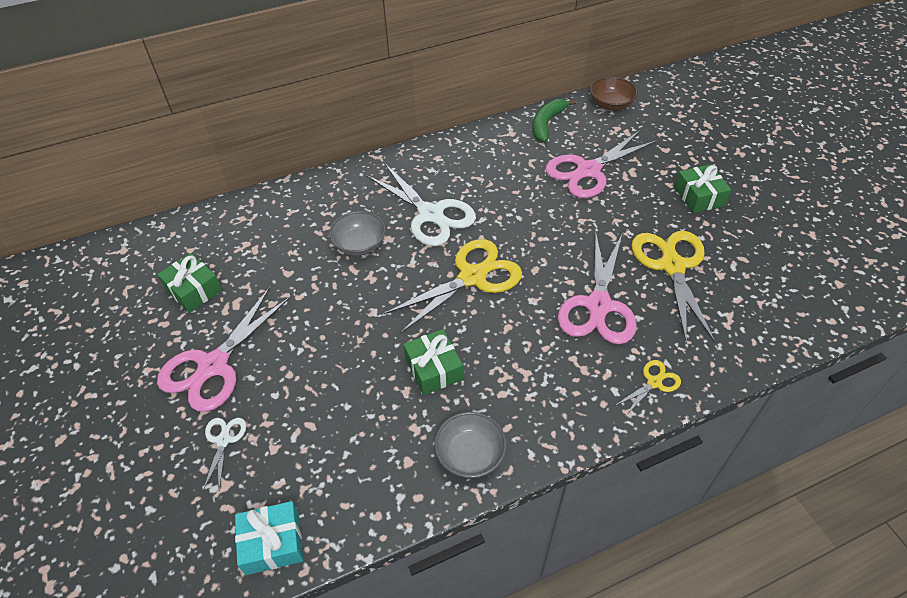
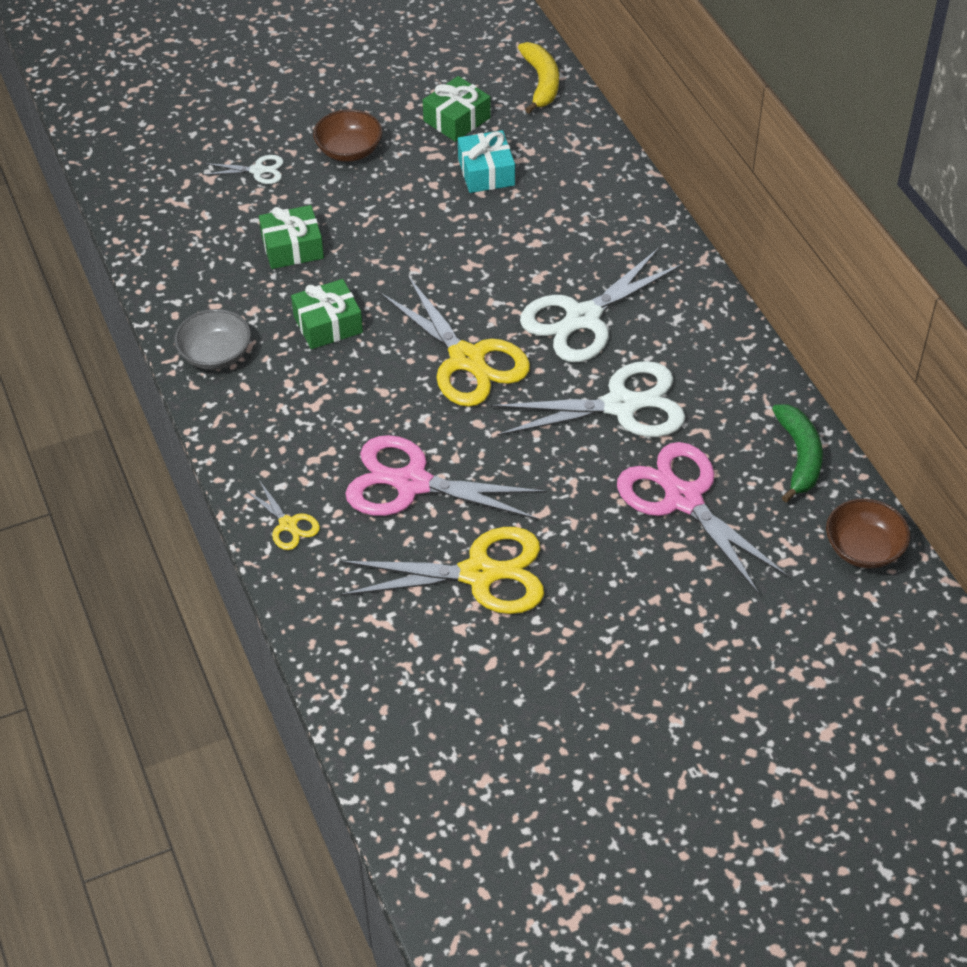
camera: 90 degrees right, 0 degrees up
(164, 237) = (541, 82): none -> yellow banana
(213, 366) = (349, 150): pink scissors -> brown bowl
(272, 543) = (146, 217): turquoise gift -> turquoise gift (486, 172)
(359, 244) = (527, 251): grey bowl -> none
(512, 197) = (621, 405): none -> white scissors
(547, 124) = (799, 456): green banana -> green banana turned 60 degrees clockwise
(699, 196) = (626, 633): green gift -> green gift (292, 247)

